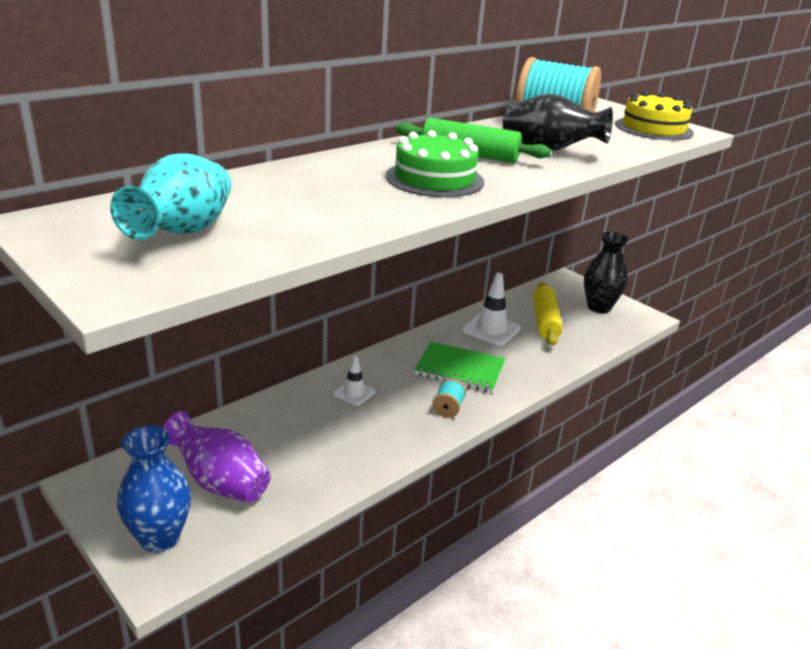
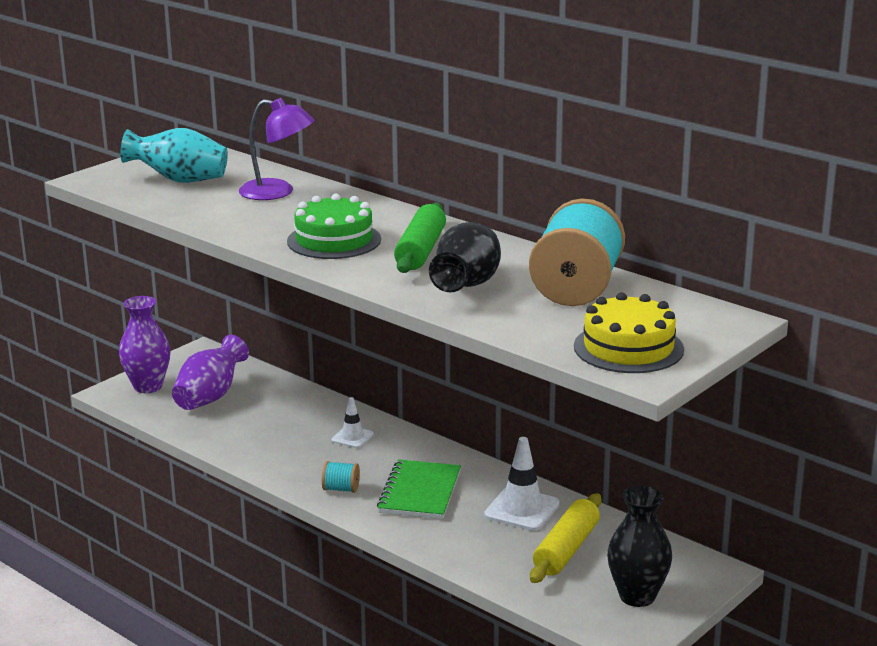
camera: 85 degrees right, 5 degrees down
(160, 538) = (148, 386): blue vase -> purple vase
(274, 188) = (277, 192): none -> purple lamp
(545, 321) = (566, 549): yellow rolling pin -> yellow rolling pin turned 60 degrees counterclockwise

